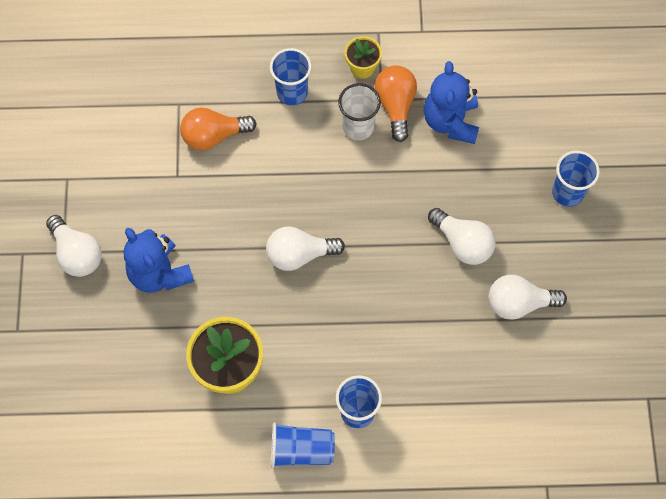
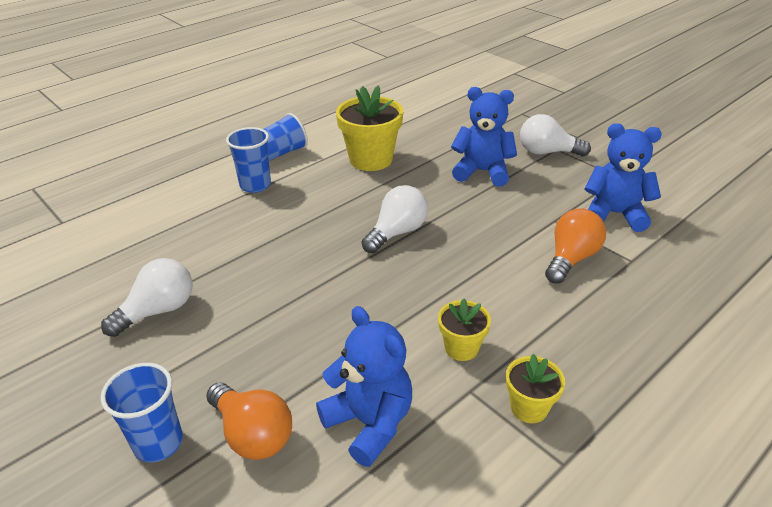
camera: 140 degrees right, 30 degrees down
(129, 147) = (614, 214): none -> blue teddy bear
(292, 92) = (560, 333): blue cup -> none
(358, 127) = (461, 348): white cup -> yellow flower pot
(395, 105) = (448, 395): orange light bulb -> orange light bulb (253, 434)
(462, 243) = (254, 321): white light bulb -> none

